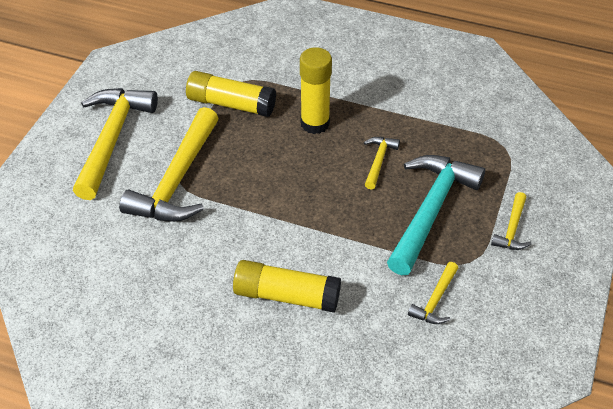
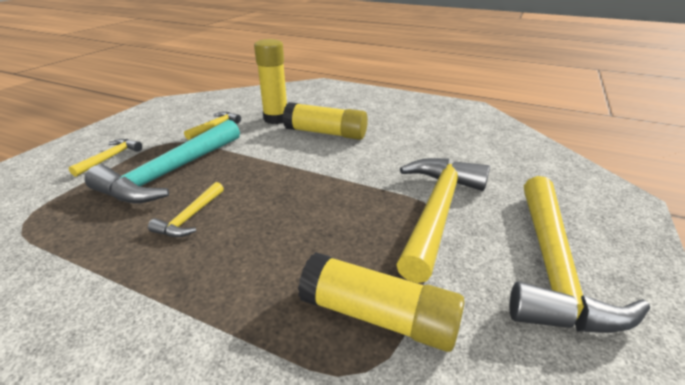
camera: 175 degrees left, 15 degrees down
(315, 123) = (248, 271): yellow glue stick -> yellow glue stick (276, 119)

